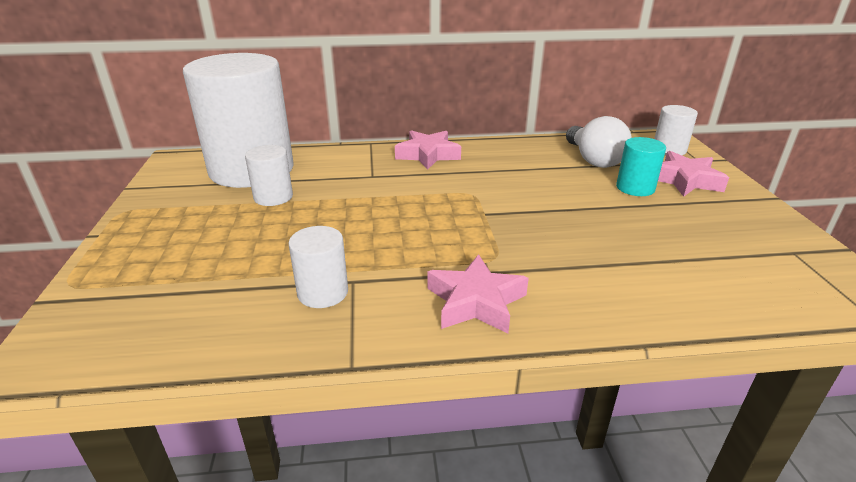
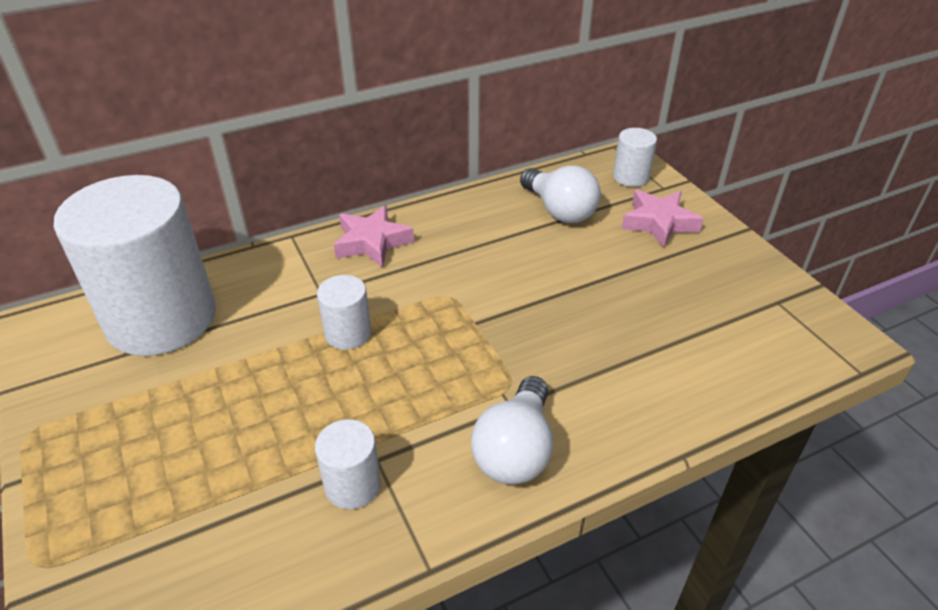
camera: 20 degrees left, 10 degrees up
(273, 197) = (217, 358): white cylinder -> white cylinder (348, 333)
(476, 302) = (515, 450): pink star -> white light bulb
(635, 188) = (614, 246): turquoise cylinder -> none

